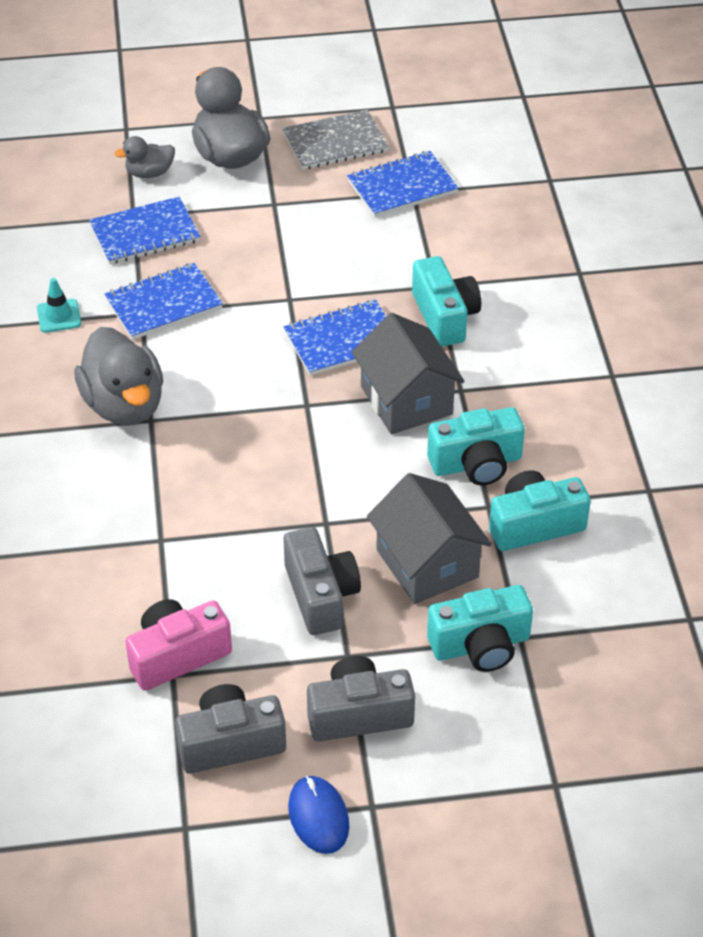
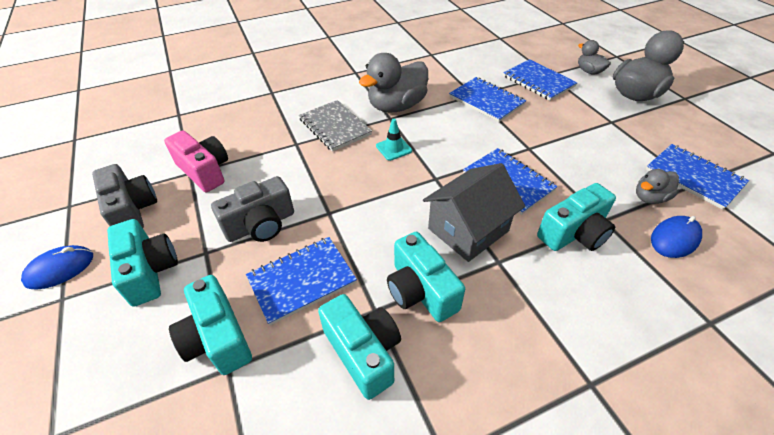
camera: 75 degrees right, 0 degrees up
(59, 316) = (452, 70): turquoise traffic cone -> turquoise traffic cone (394, 148)
(335, 142) = (701, 134): grey notebook -> grey notebook (335, 127)
(359, 714) = (150, 271): grey camera -> turquoise camera
(418, 235) = (650, 197): none -> grey duck
(427, 563) = (302, 280): grey house -> blue notebook
(480, 246) = (674, 238): none -> blue mouse

